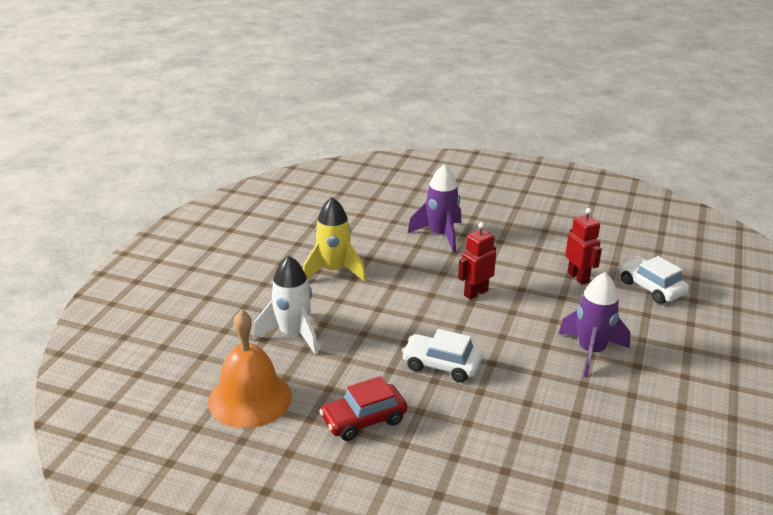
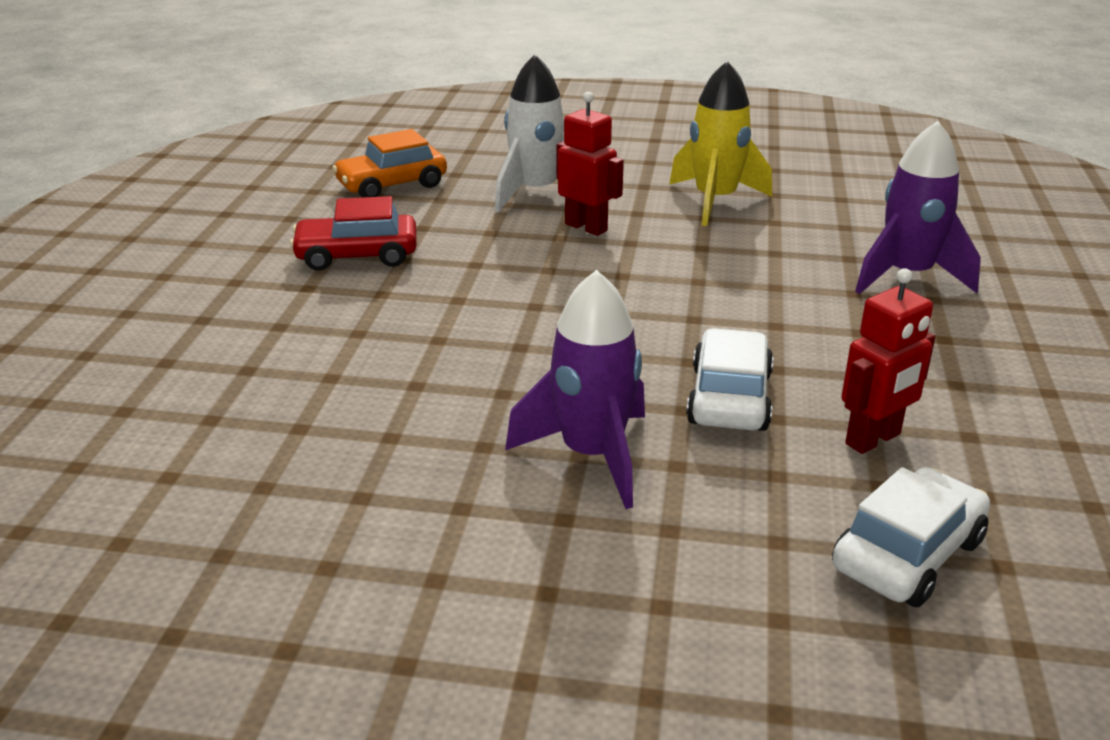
camera: 80 degrees right, 0 degrees up
(250, 398) = (392, 185): orange bell -> orange car
(363, 420) = (357, 255): red car -> red car turned 60 degrees counterclockwise
(441, 365) = (498, 302): white car -> white car (729, 398)
(475, 293) = (729, 321): red robot -> red robot (586, 227)

